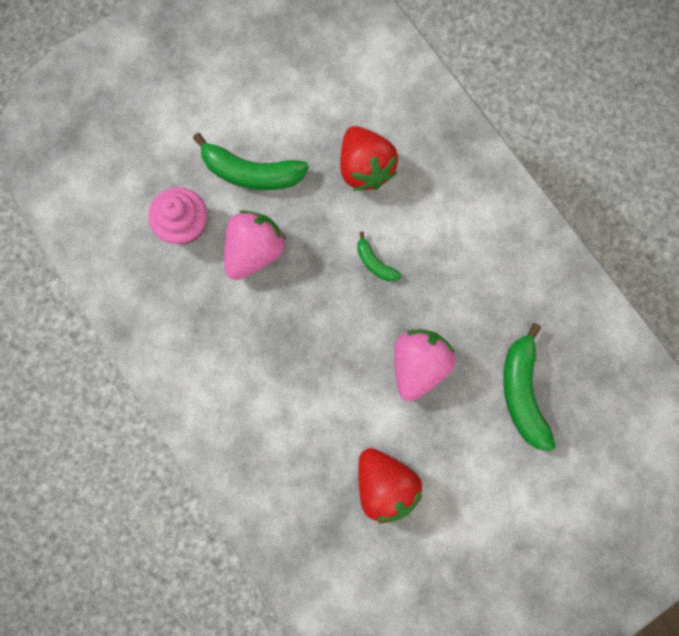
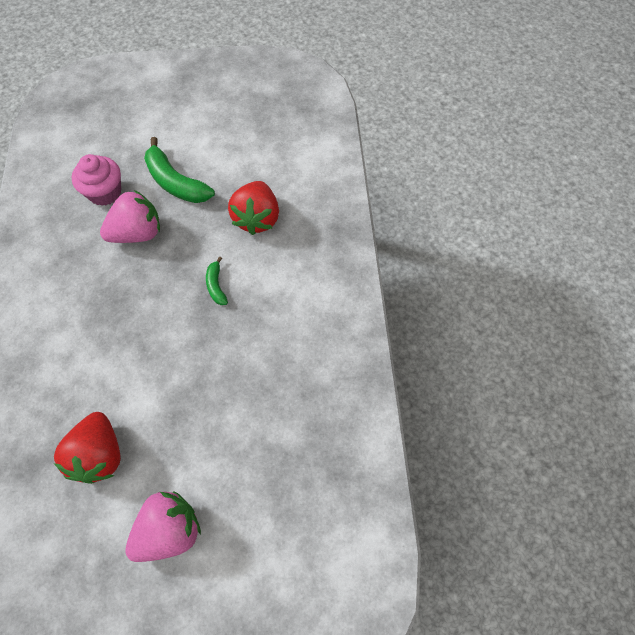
camera: 30 degrees right, 15 degrees down
(418, 365) = (193, 377): pink strawberry -> pink strawberry (169, 531)
(522, 392) = (260, 446): green banana -> none

